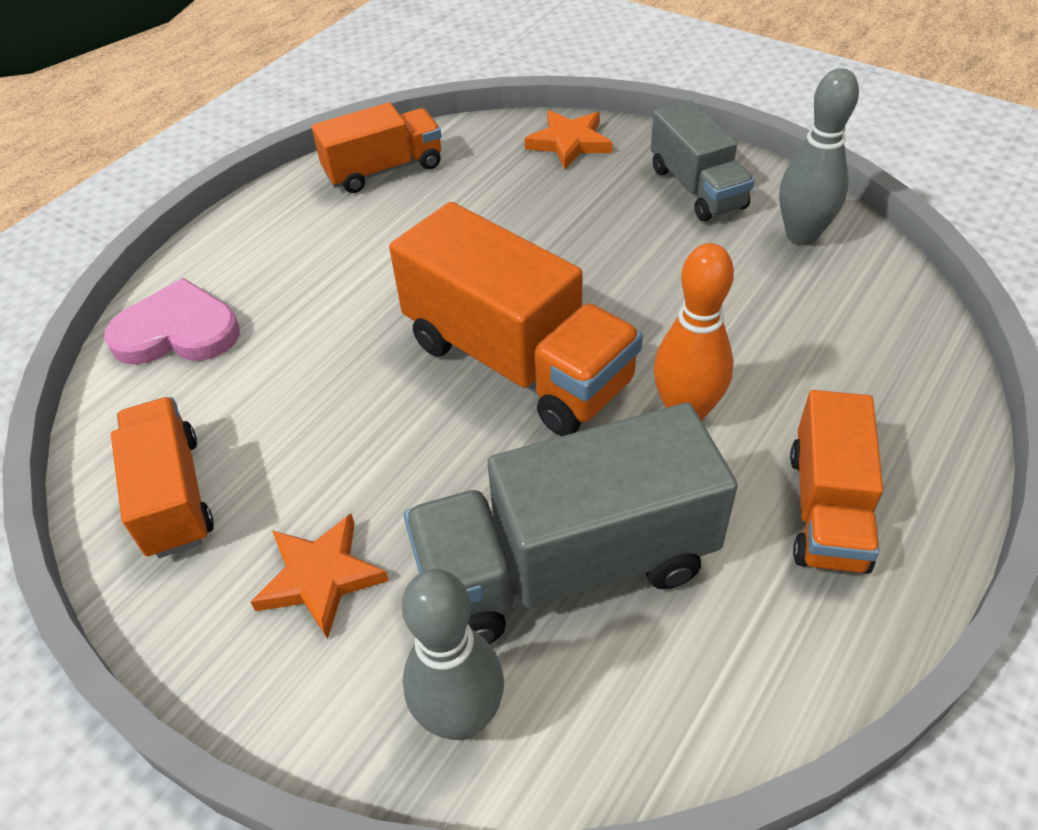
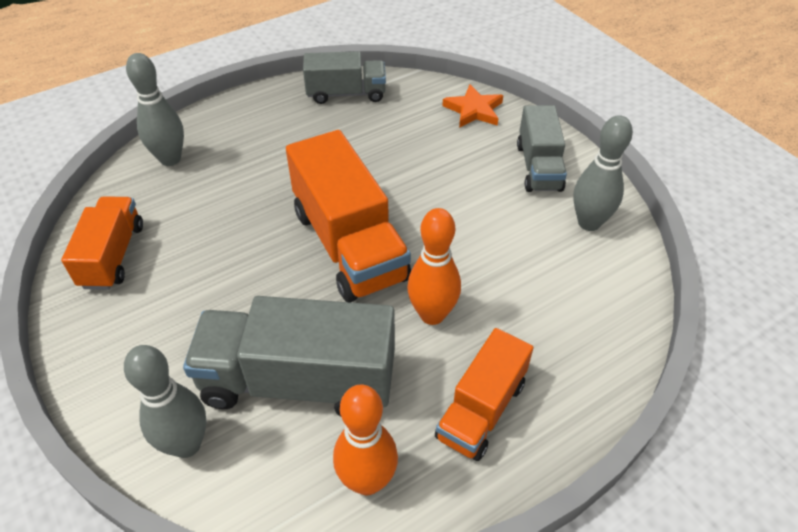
camera: 20 degrees right, 0 degrees up
(177, 331) = (170, 159): pink heart -> grey bowling pin
(320, 577) = (161, 333): orange star -> none
(384, 170) = (346, 94): orange truck -> grey truck
(745, 659) = (367, 481): none -> orange bowling pin

